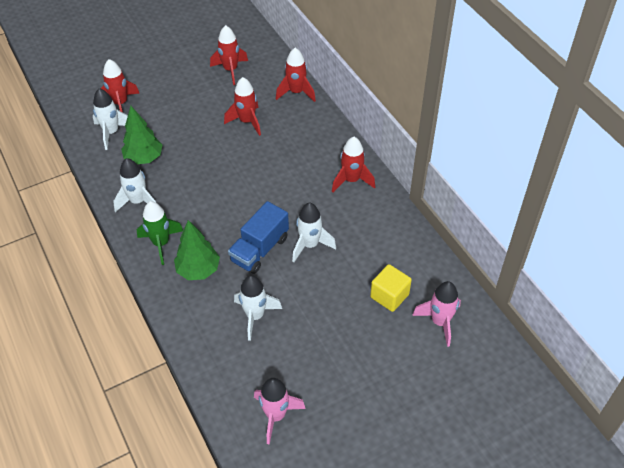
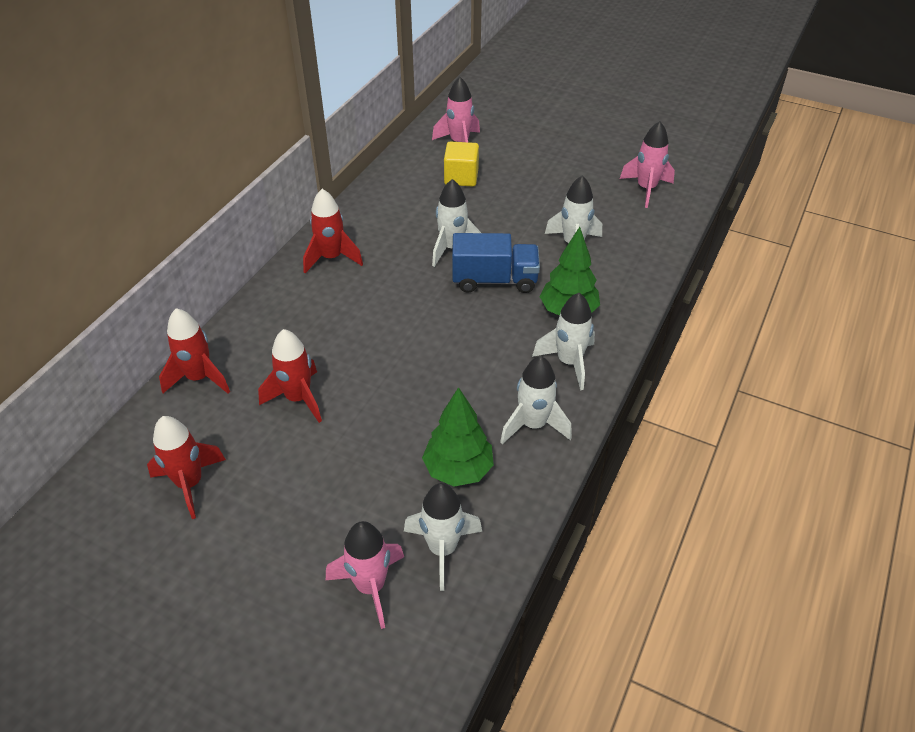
camera: 125 degrees left, 5 degrees down
(120, 104) = (370, 586): red rocket -> pink rocket
(161, 243) = (569, 362): green rocket -> white rocket

